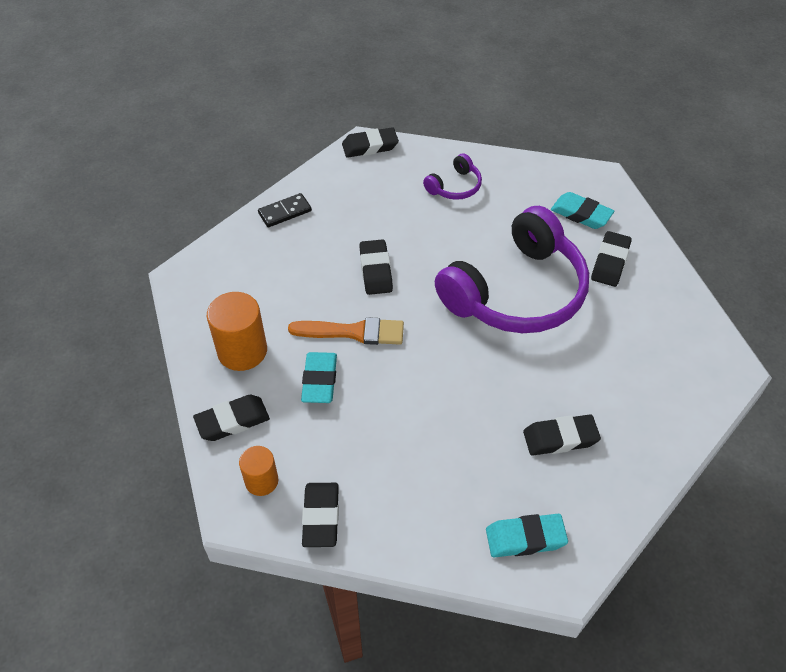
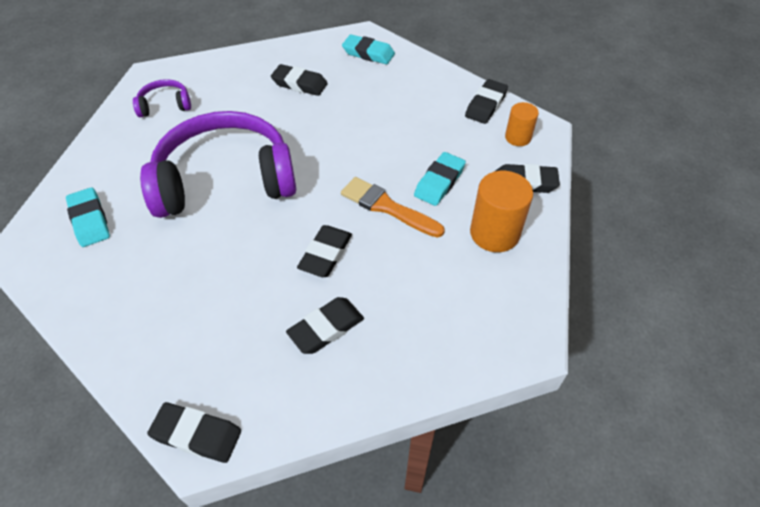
camera: 150 degrees left, 0 degrees up
(285, 212) = (372, 377): black domino -> none
(455, 186) = (163, 313): purple headphones -> purple headphones (165, 105)
(610, 262) = (126, 169): black eraser -> black eraser (326, 328)

